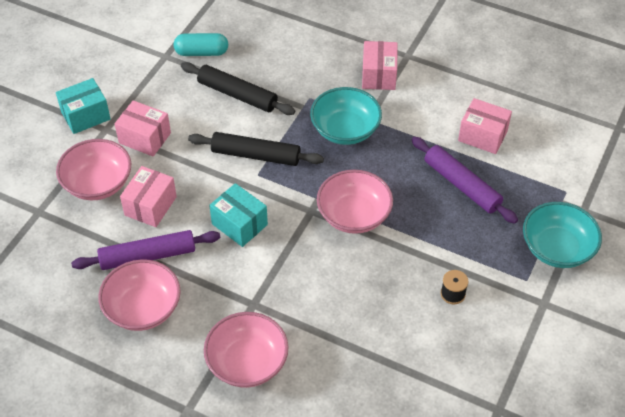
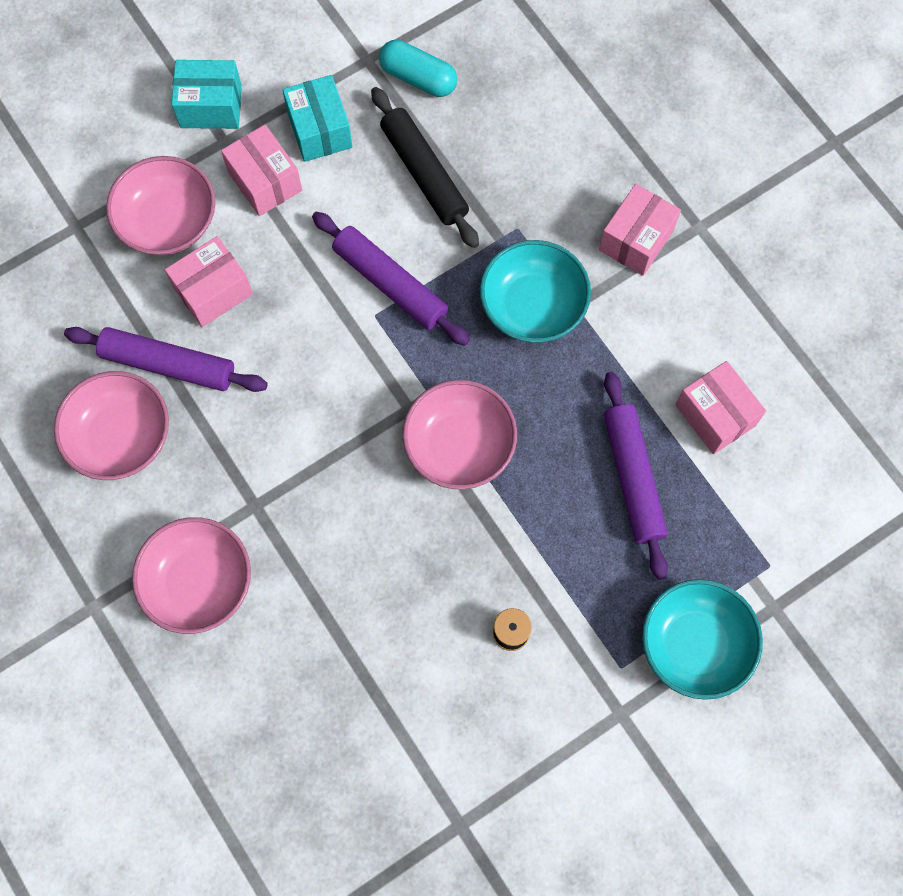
camera: 30 degrees right, 20 degrees up
(239, 224) = (306, 379): turquoise box -> turquoise box (319, 130)
(255, 155) = (390, 284): black rolling pin -> purple rolling pin

